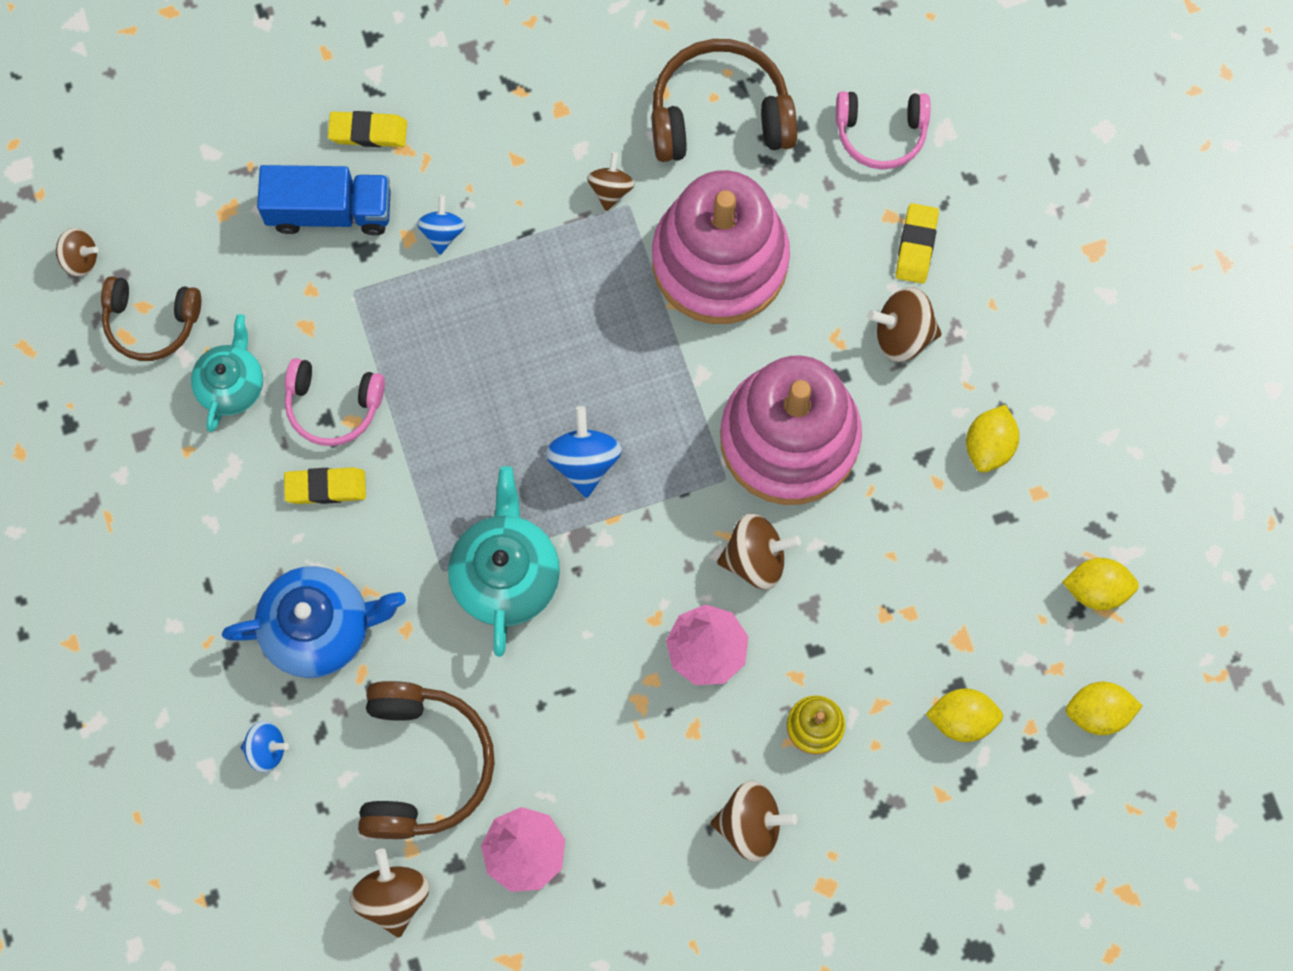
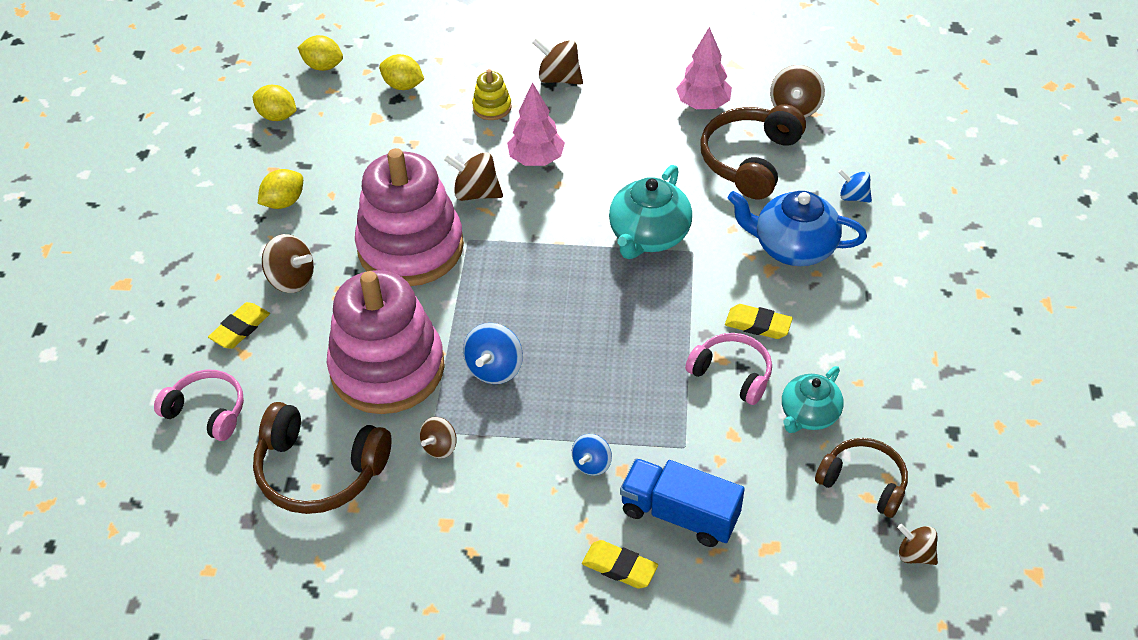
camera: 155 degrees left, 25 degrees down
(584, 461) = (560, 280): blue spinning top -> blue spinning top (494, 369)

